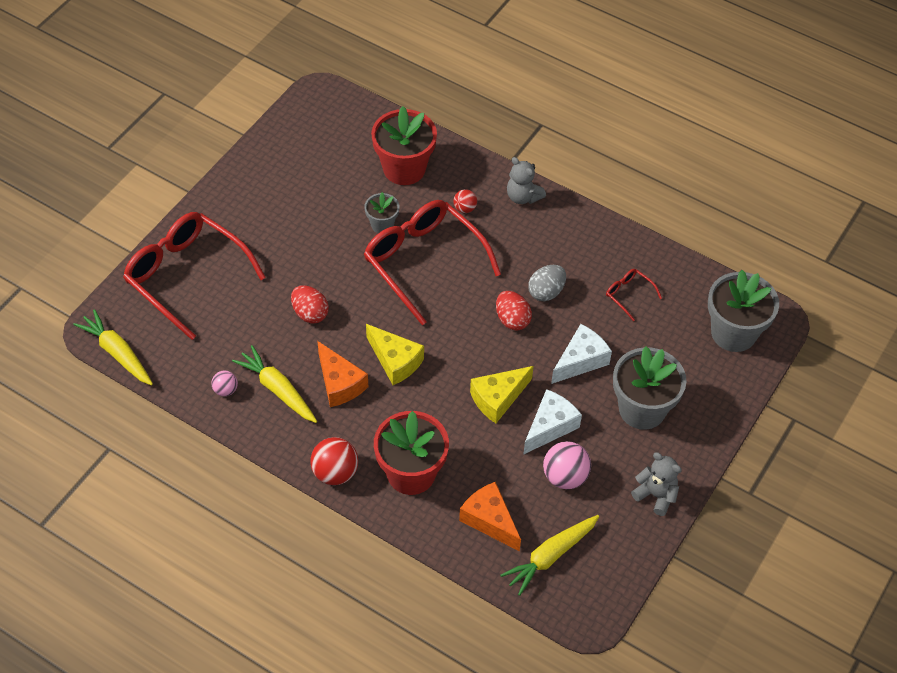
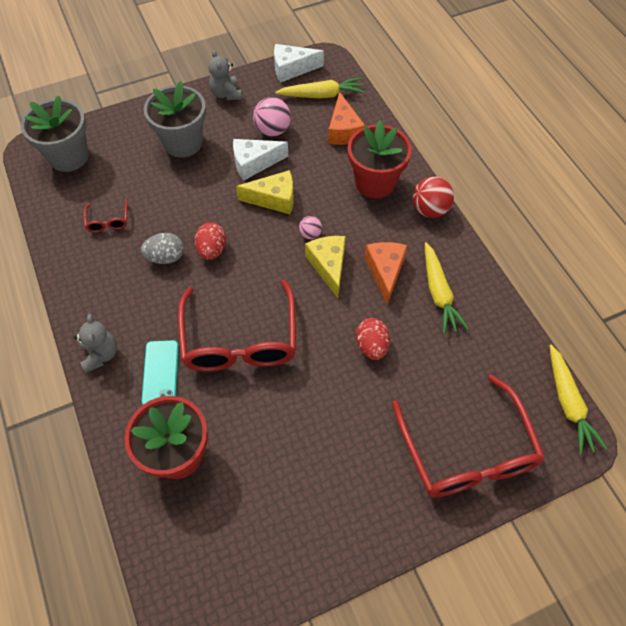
camera: 145 degrees left, 5 degrees up
(225, 390) = (483, 316): pink ball -> pink ball (310, 234)
(382, 224) = (246, 400): grey flower pot -> none
(465, 208) = (160, 373): red ball -> turquoise phone
(580, 360) = (191, 194): white cheese -> white cheese (292, 69)

